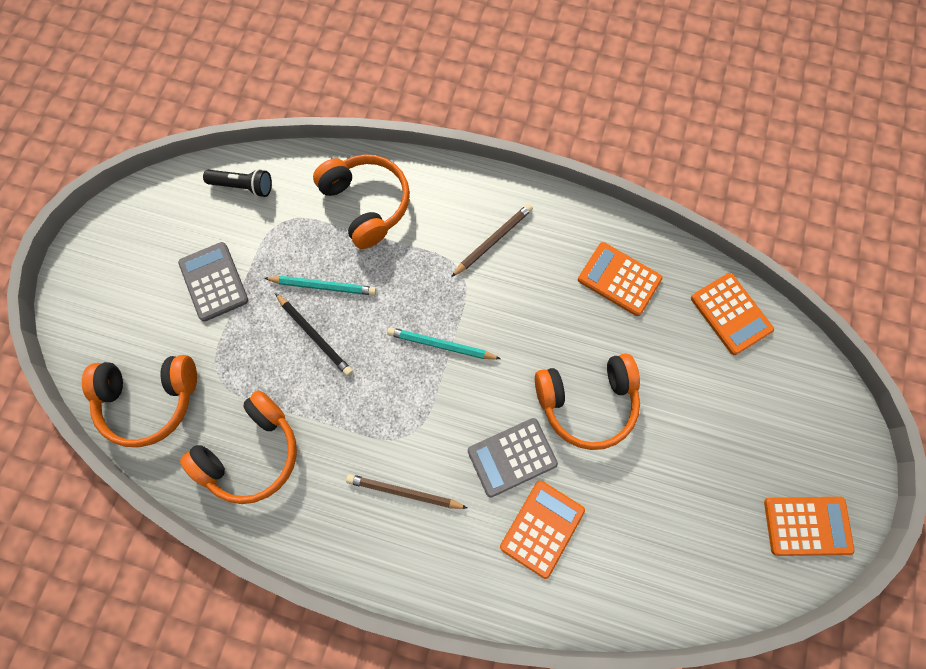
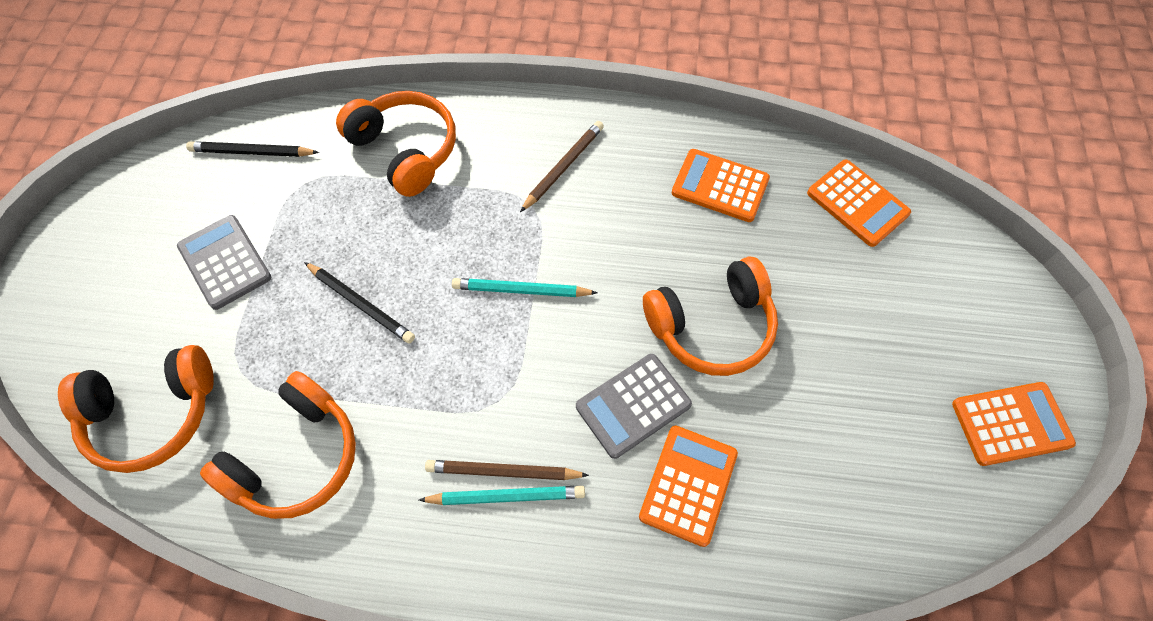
camera: 10 degrees left, 10 degrees down
(243, 186) = (251, 152): black flashlight -> black pencil
(323, 286) = (365, 247): turquoise pencil -> turquoise pencil (507, 497)

